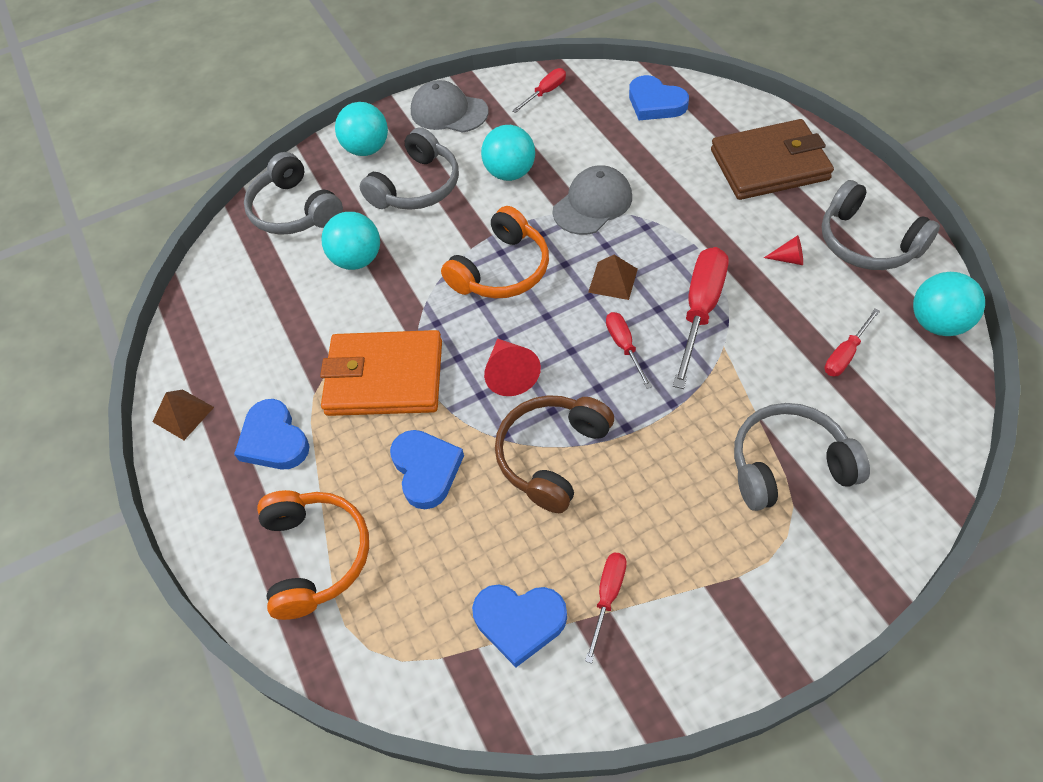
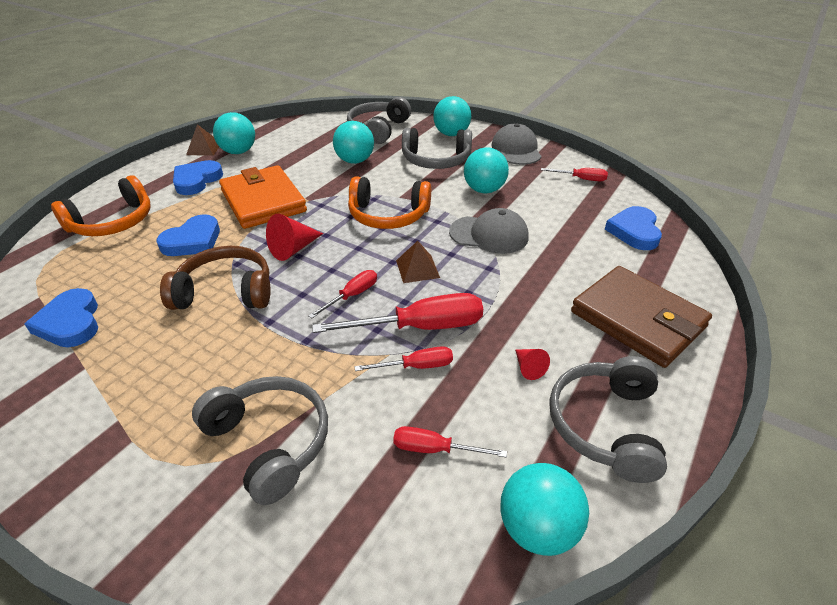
camera: 55 degrees right, 15 degrees down
(228, 375) = (238, 152): none -> turquoise ball
(607, 596) = (98, 362): red screwdriver -> red screwdriver (416, 366)

